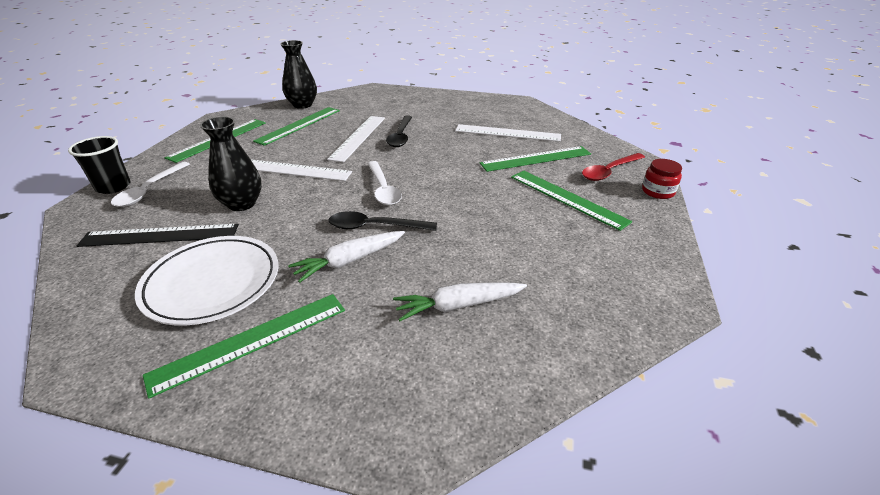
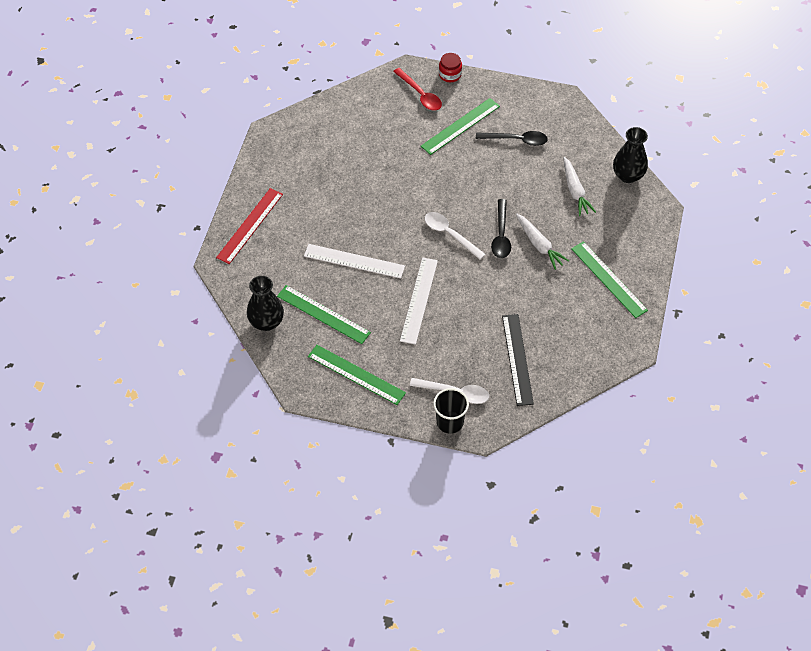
camera: 90 degrees left, 20 degrees up
(212, 283) = (565, 311): white plate -> none
(242, 204) = (474, 321): black vase -> black vase (628, 175)
(383, 189) = (450, 234): white spoon -> white spoon turned 120 degrees counterclockwise
(400, 136) = (352, 228): black spoon -> black spoon (516, 140)
(410, 97) = (250, 225): none -> red ruler
(507, 133) = (347, 149): white ruler -> none
(536, 159) = (398, 136): green ruler -> none

